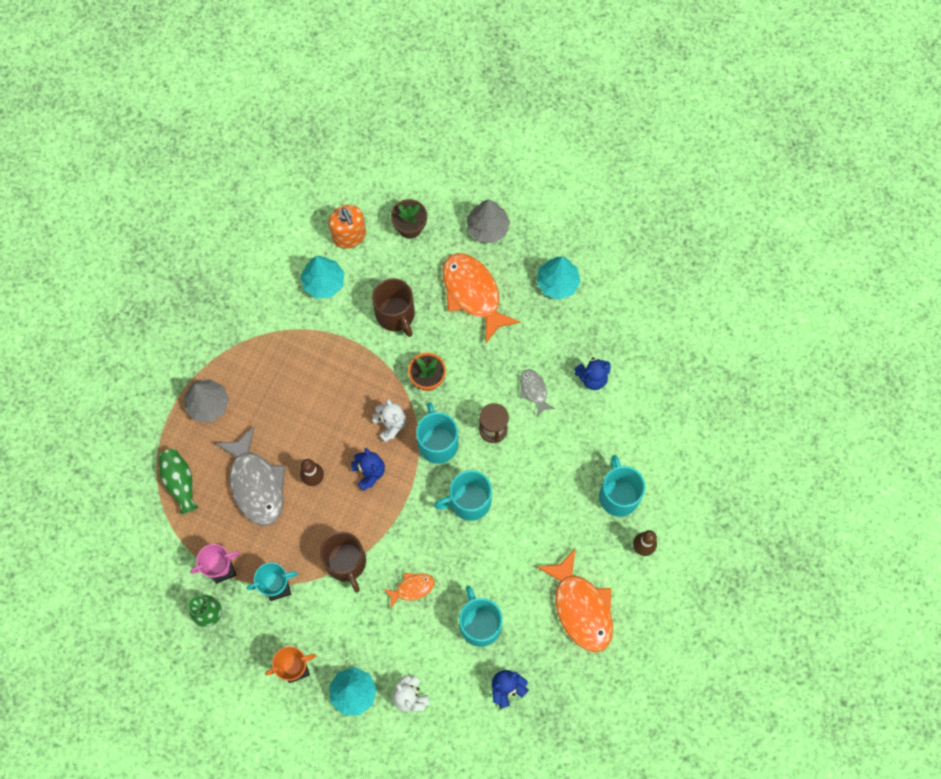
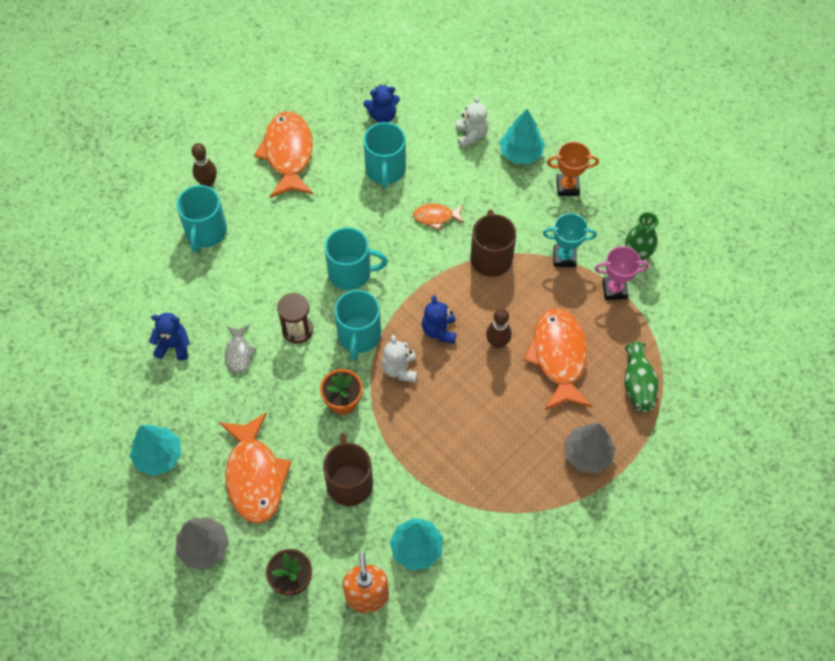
camera: 160 degrees left, 10 degrees down
(256, 484) = (558, 357): grey fish -> orange fish

